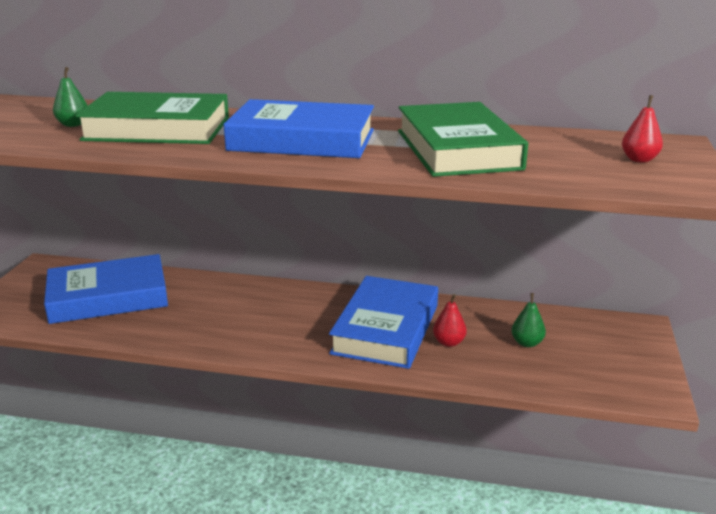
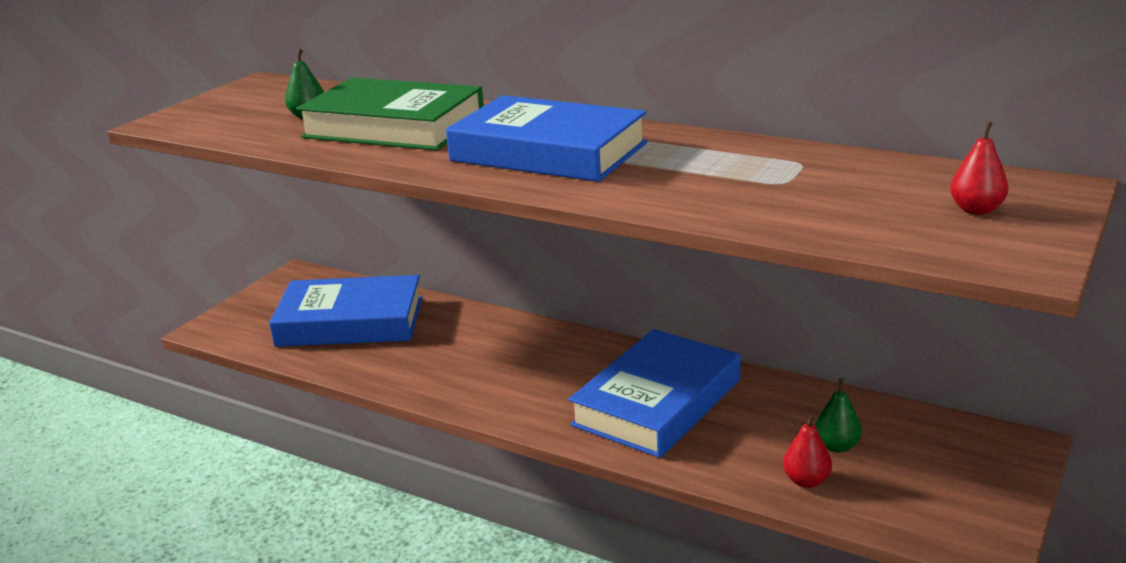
camera: 20 degrees right, 0 degrees up
(448, 342) = (730, 431): red pear -> red pear (806, 481)
(457, 149) = (734, 177): green book -> none

